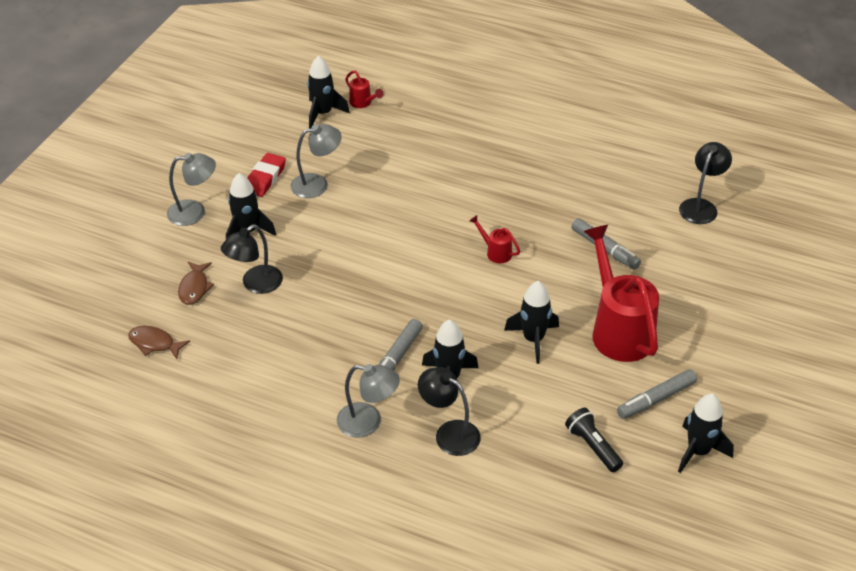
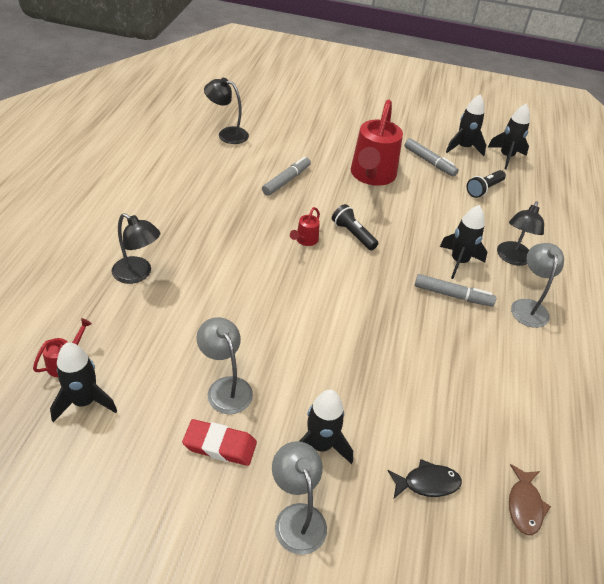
camera: 105 degrees left, 0 degrees up
(194, 288) = (427, 483): brown fish -> black fish
(255, 284) = (402, 420): black lamp -> black lamp (138, 274)
(503, 292) = (353, 234): none -> black flashlight
(533, 339) = (398, 217): black rocket -> black rocket (506, 157)
(619, 329) = (371, 176): red watering can -> red watering can turned 45 degrees counterclockwise

